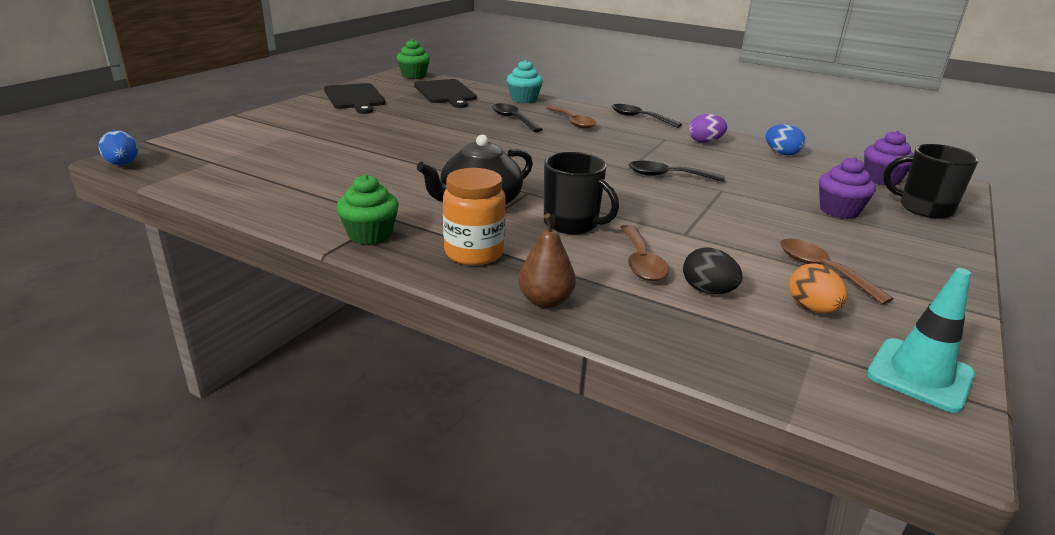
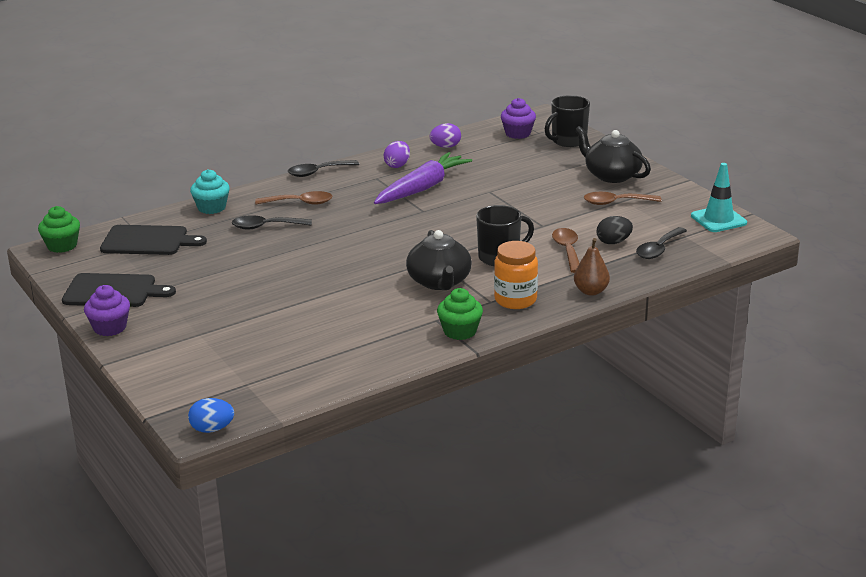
camera: 60 degrees left, 0 degrees up
(641, 262) = (567, 250): brown spoon -> brown spoon turned 120 degrees counterclockwise
(667, 176) = (450, 201): black spoon -> black spoon (658, 249)
(675, 159) = (422, 188): none -> purple carrot
(781, 153) = (445, 147): blue egg -> purple egg
(811, 309) = (650, 221): orange egg -> none
(839, 210) = (550, 167): purple cupcake -> purple cupcake (110, 328)
(891, 252) = (611, 175): none -> black teapot

